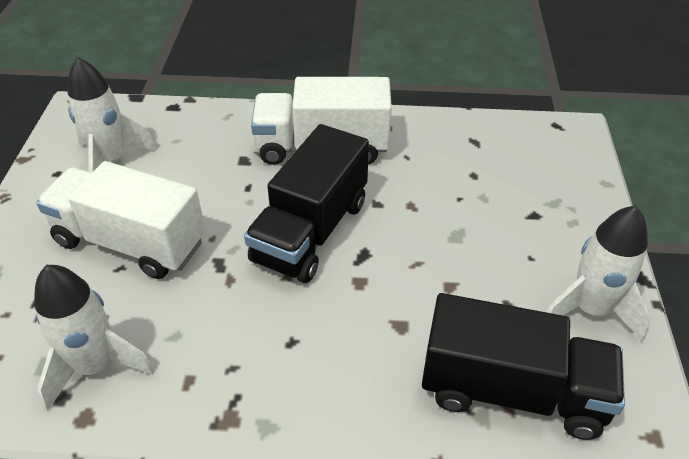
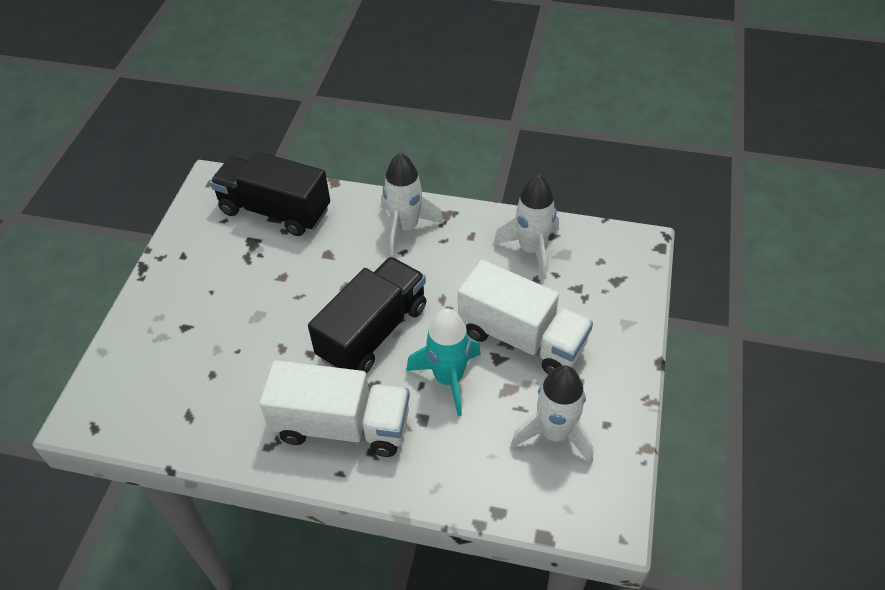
camera: 170 degrees left, 5 degrees up
(218, 194) = (448, 379): none -> turquoise rocket
(590, 309) = (195, 250): white rocket -> white rocket (405, 227)

